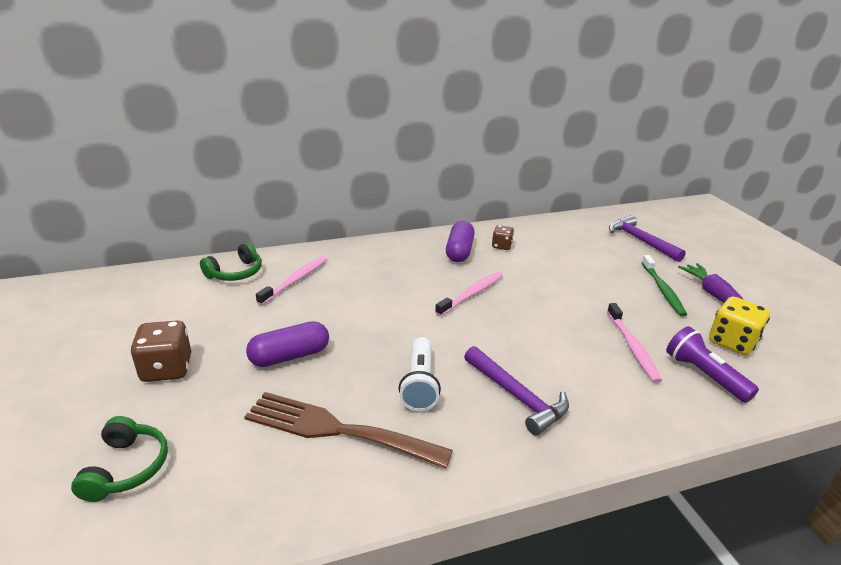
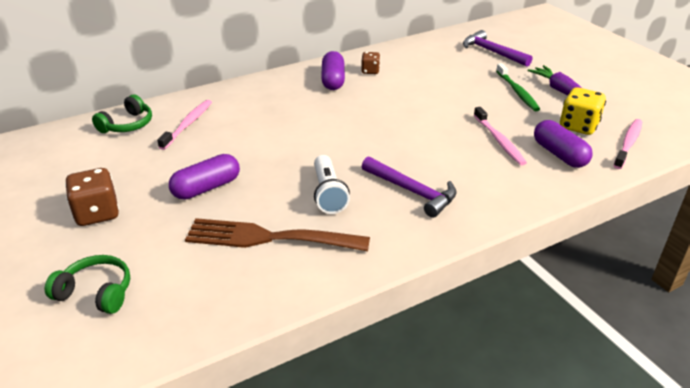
camera: 10 degrees left, 5 degrees up
(126, 468) = (96, 293): green headphones -> green headphones turned 60 degrees counterclockwise
(472, 294) = (354, 116): pink toothbrush -> pink toothbrush (628, 144)
(704, 375) = (559, 154): purple flashlight -> purple capsule

